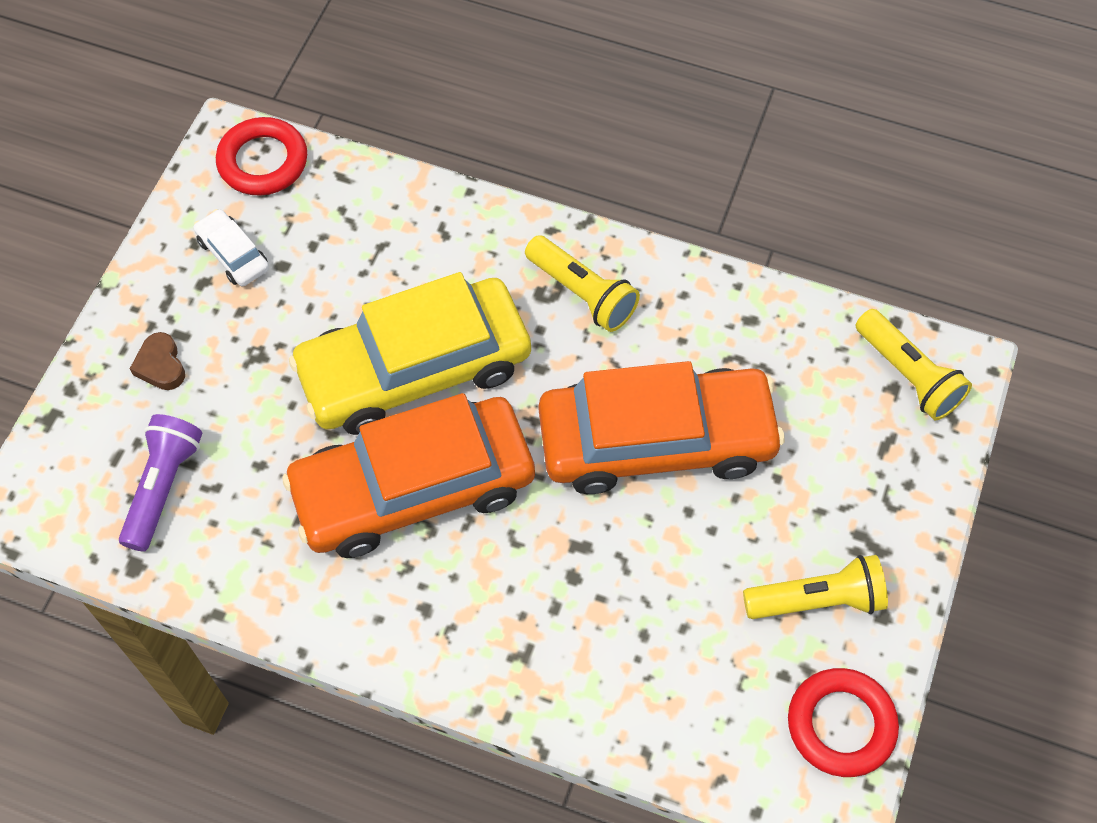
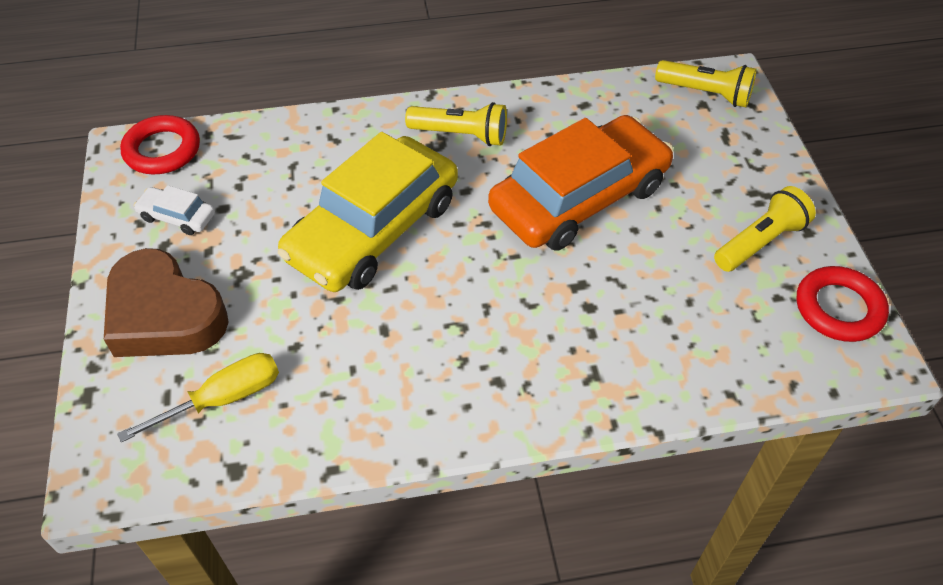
camera: 30 degrees left, 10 degrees down
(161, 365) = (164, 315): brown heart -> brown heart, size x2.40
(163, 487) = (222, 399): purple flashlight -> yellow screwdriver
(413, 488) = (429, 305): orange car -> none

